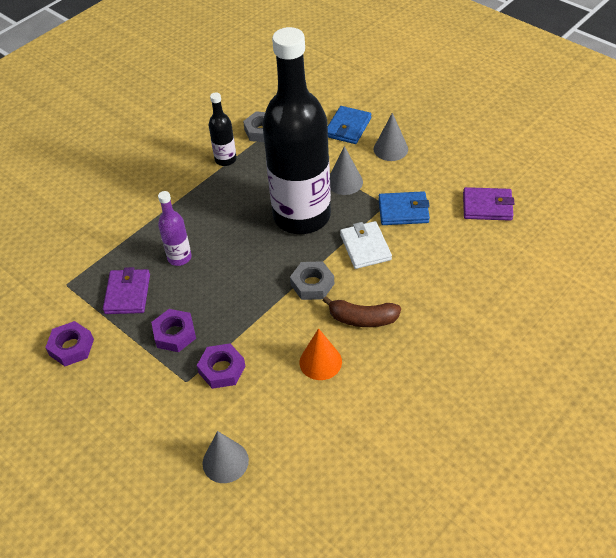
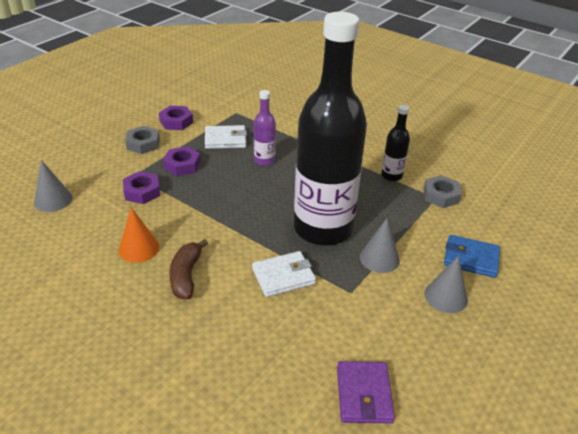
camera: 80 degrees right, 10 degrees down
(127, 294) = (225, 139): purple wallet -> white wallet
(312, 284) = (232, 239): grey nut -> grey nut (143, 144)
(403, 211) = (342, 308): blue wallet -> none

